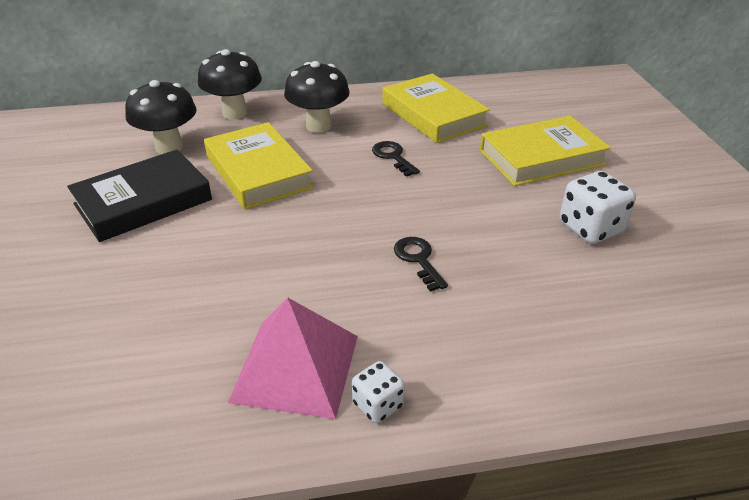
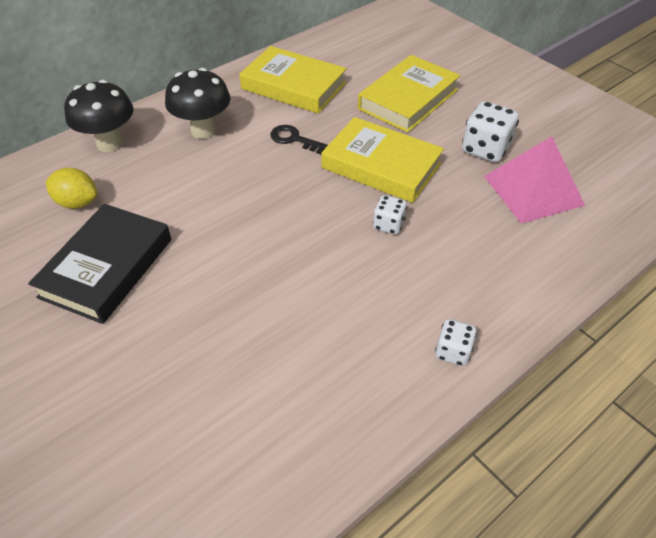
camera: 30 degrees left, 10 degrees up
(169, 147) = (77, 202): black mushroom -> yellow lemon
(258, 172) = (189, 196): yellow book -> yellow book (381, 165)
(295, 368) = (373, 353): pink pyramid -> pink pyramid (533, 190)
(418, 260) = (388, 225): black key -> white dice

